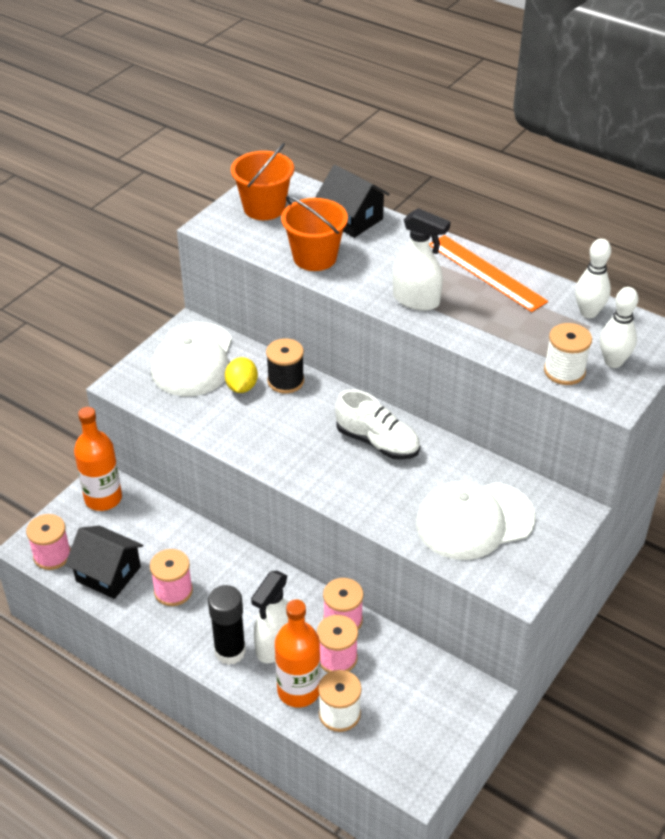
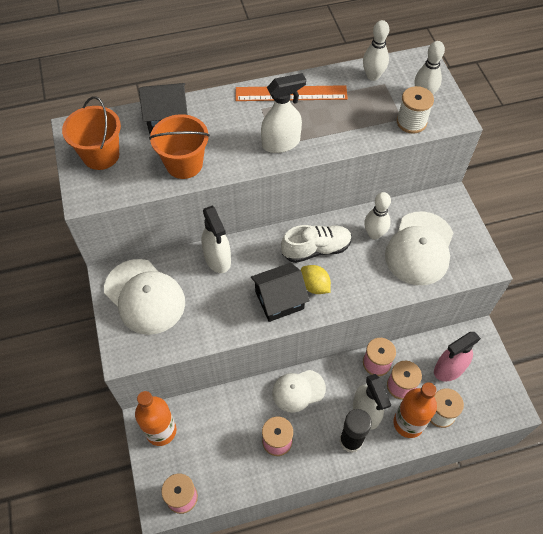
camera: 50 degrees left, 15 degrees up
(108, 574) = (229, 471): black house -> black house (279, 300)
(242, 387) = (198, 286): yellow lemon -> yellow lemon (314, 286)
(244, 574) = (298, 390): none -> white cap
(285, 381) = (217, 259): black spool -> white spray bottle
(403, 690) = (449, 369): none -> pink spray bottle
(449, 475) = (374, 234): none -> white bowling pin

